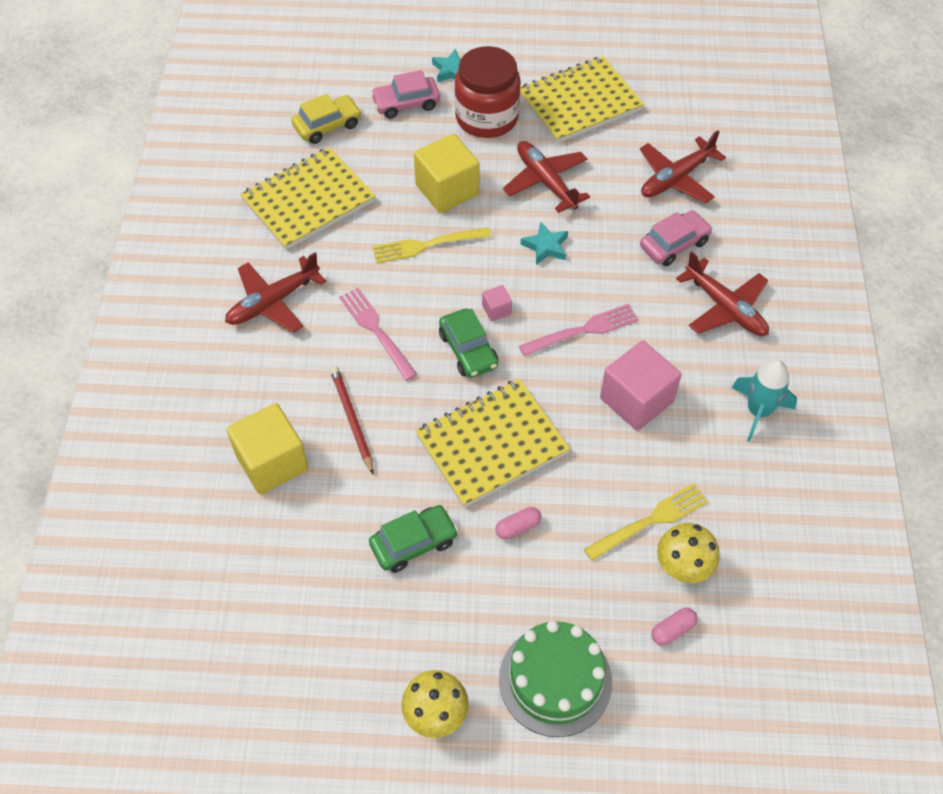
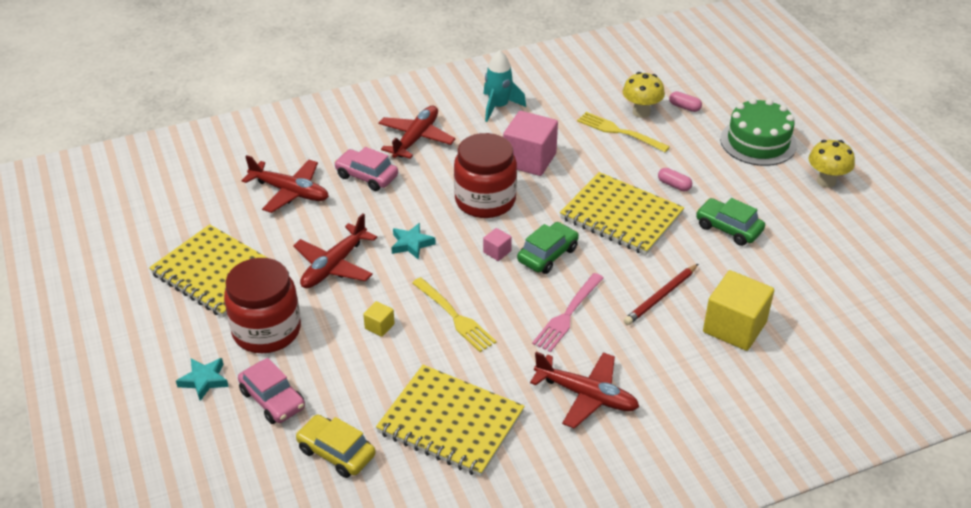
camera: 115 degrees left, 15 degrees down
(447, 190) = (379, 326): yellow cube -> yellow cube, size x0.45
(583, 330) = (485, 200): pink fork -> red jar

